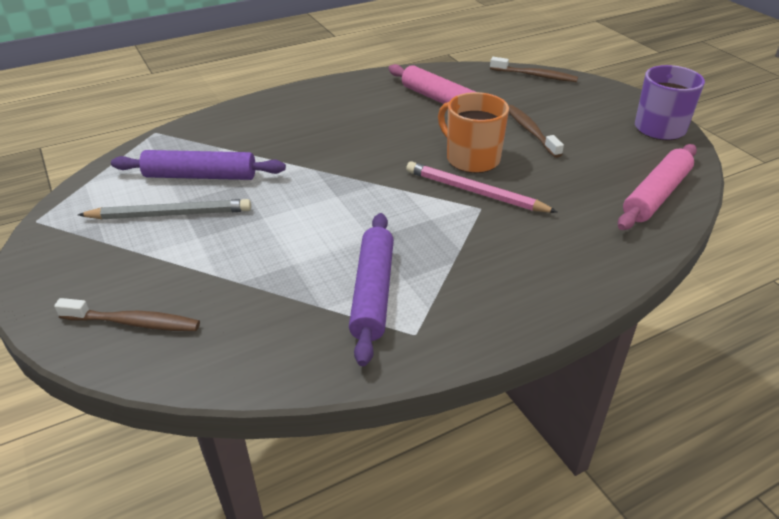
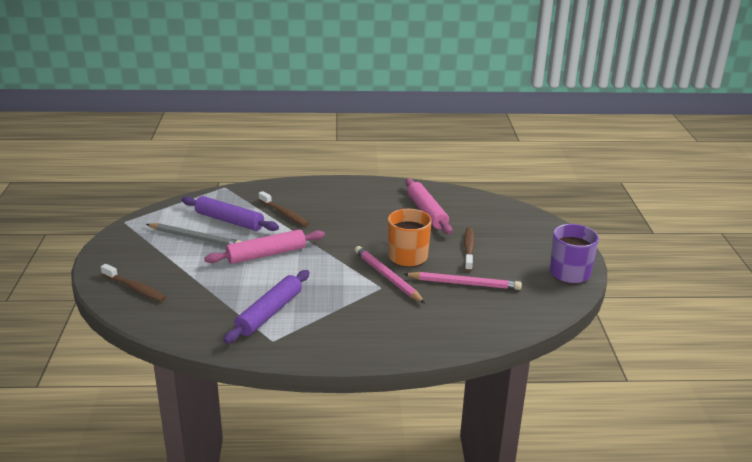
camera: 25 degrees right, 10 degrees down
(535, 76) = (517, 212): brown toothbrush -> brown toothbrush (284, 214)
(569, 173) = (464, 283): none -> pink pencil
(656, 195) = (510, 314): pink rolling pin -> pink rolling pin (266, 254)

